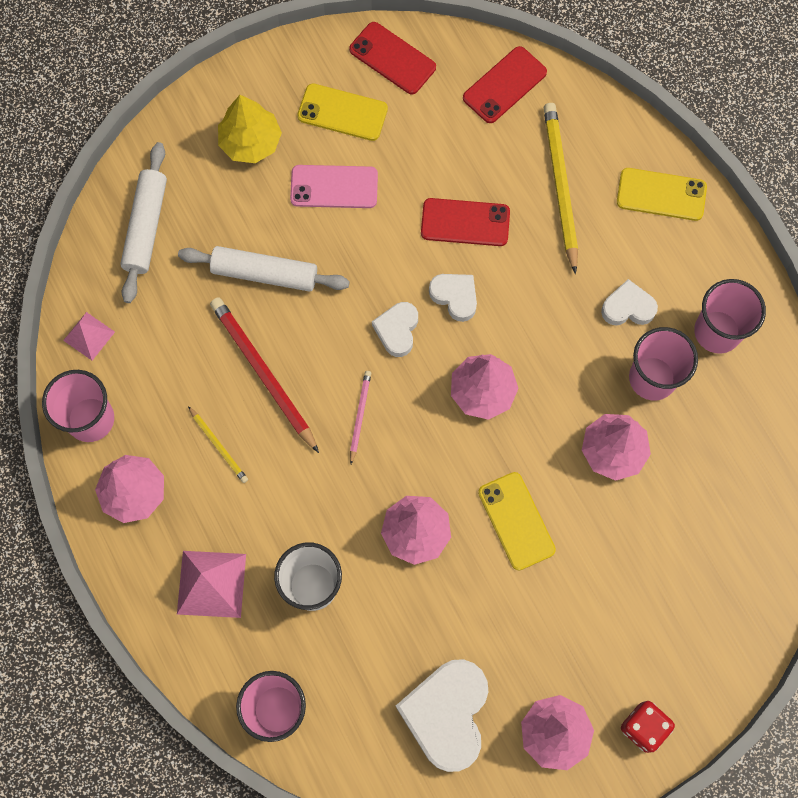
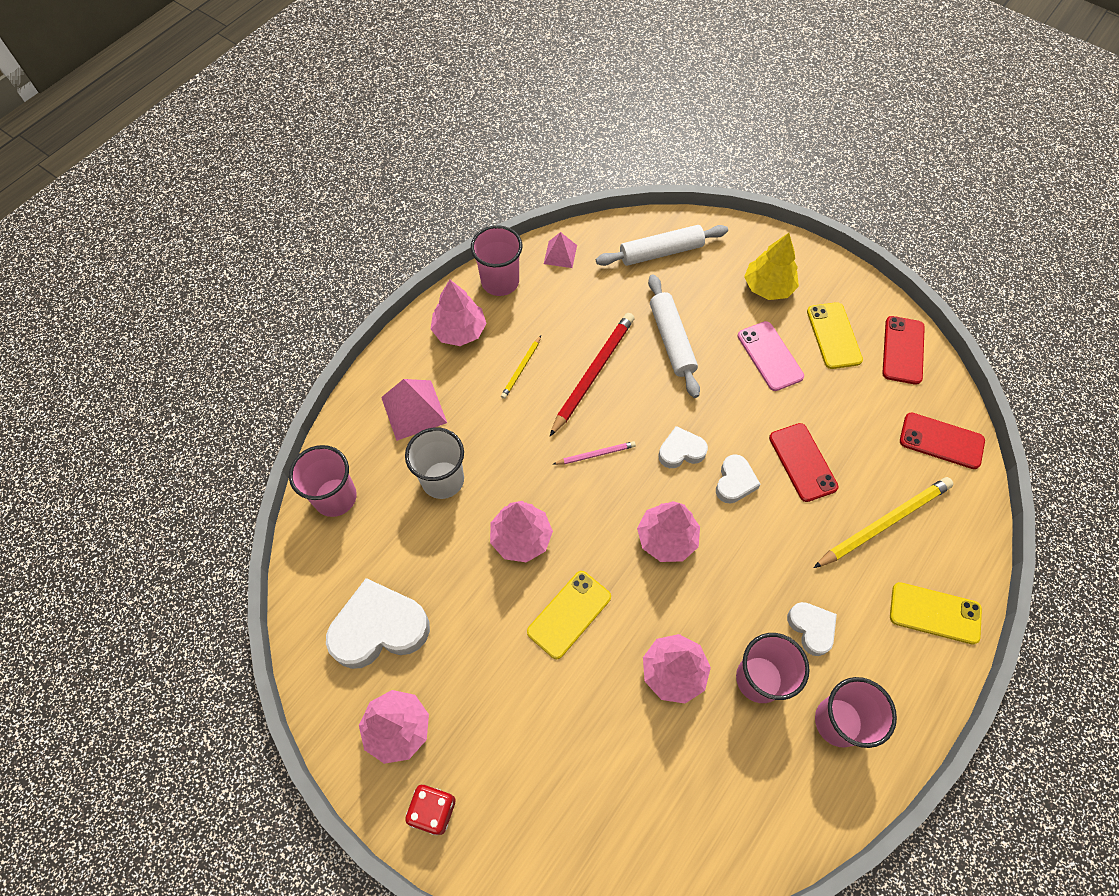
camera: 65 degrees right, 10 degrees down
(661, 194) = (934, 613): yellow phone -> yellow phone turned 60 degrees counterclockwise

